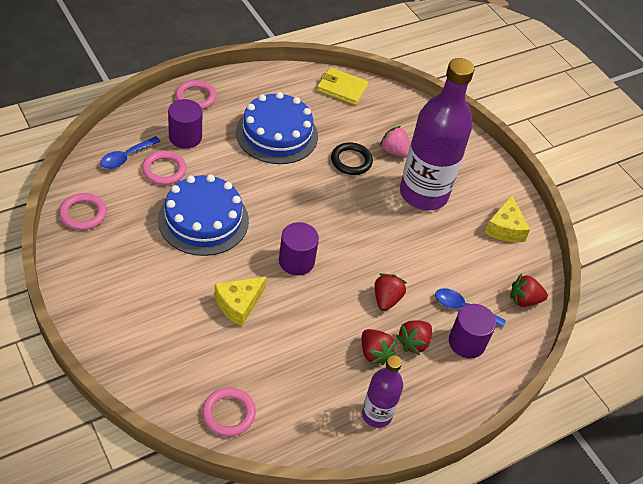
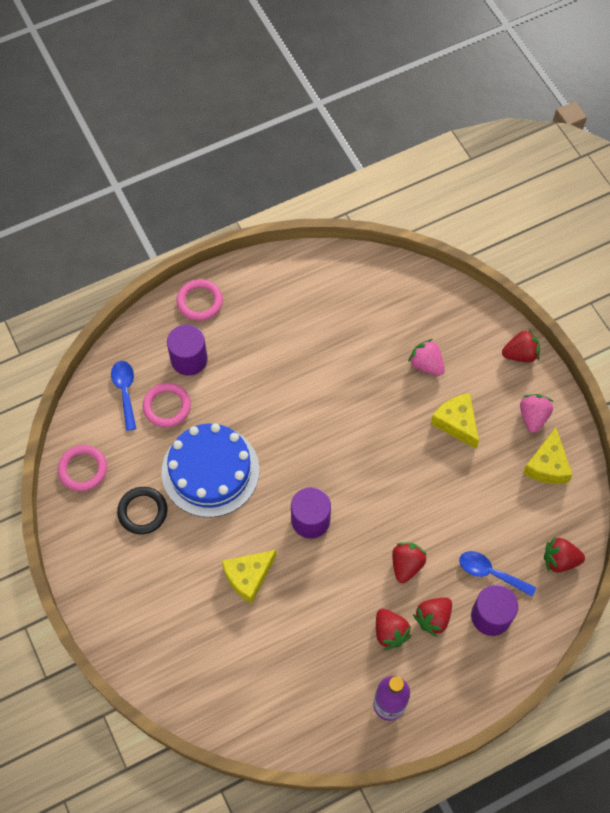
camera: 10 degrees right, 15 degrees up
(126, 157) = (125, 391): blue spoon -> blue spoon turned 120 degrees clockwise
(228, 413) = (238, 706): pink ring -> none
(277, 134) = (291, 348): blue cake -> none
(342, 88) = (369, 276): yellow wallet -> none
(351, 161) = (375, 381): black ring -> black ring (142, 511)
(423, 194) = (456, 423): purple bottle -> yellow cheese
(474, 148) = (520, 354): none -> red strawberry
(489, 192) = (533, 417): none -> pink strawberry

